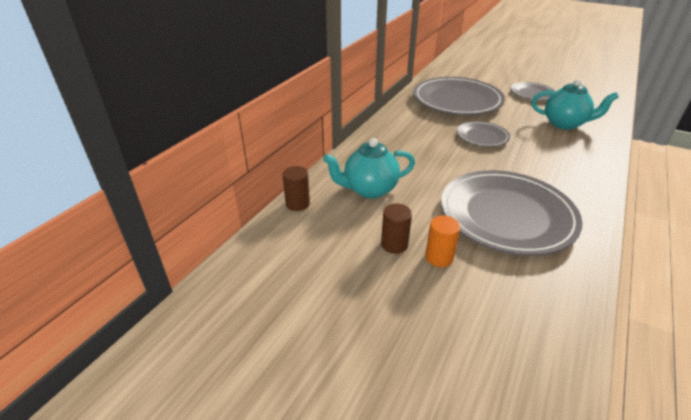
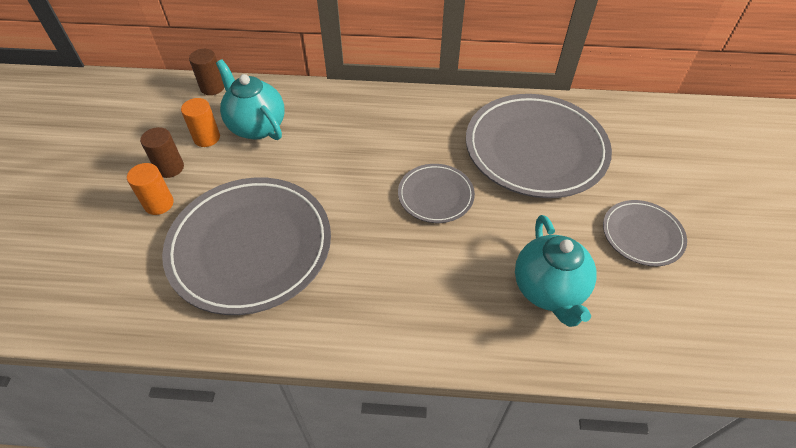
camera: 65 degrees right, 15 degrees up
(366, 217) = (207, 138): none -> orange cylinder

